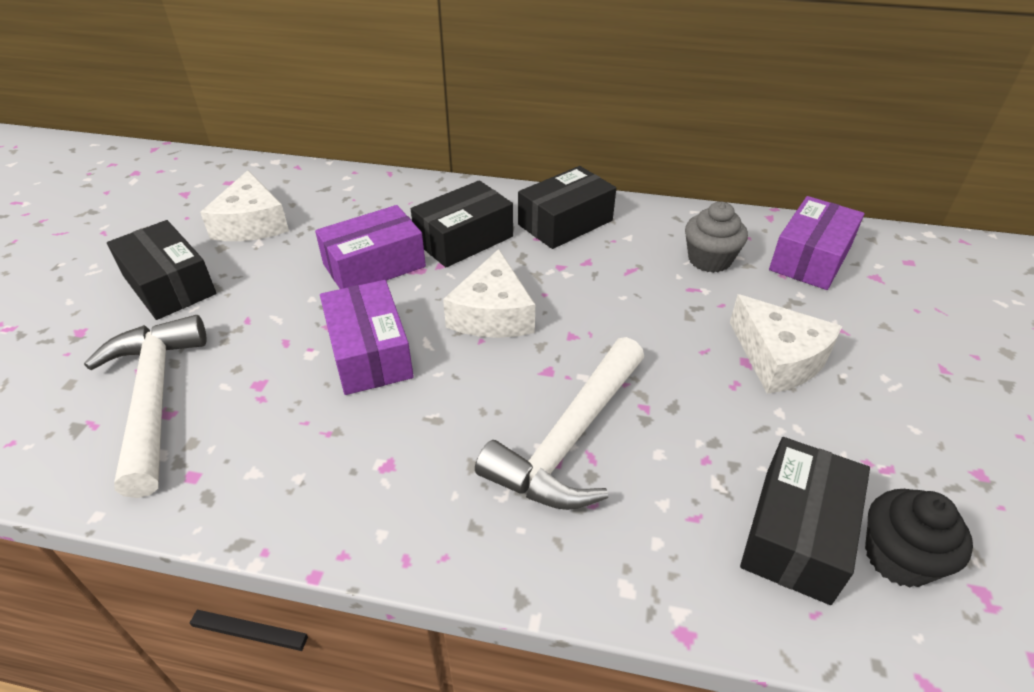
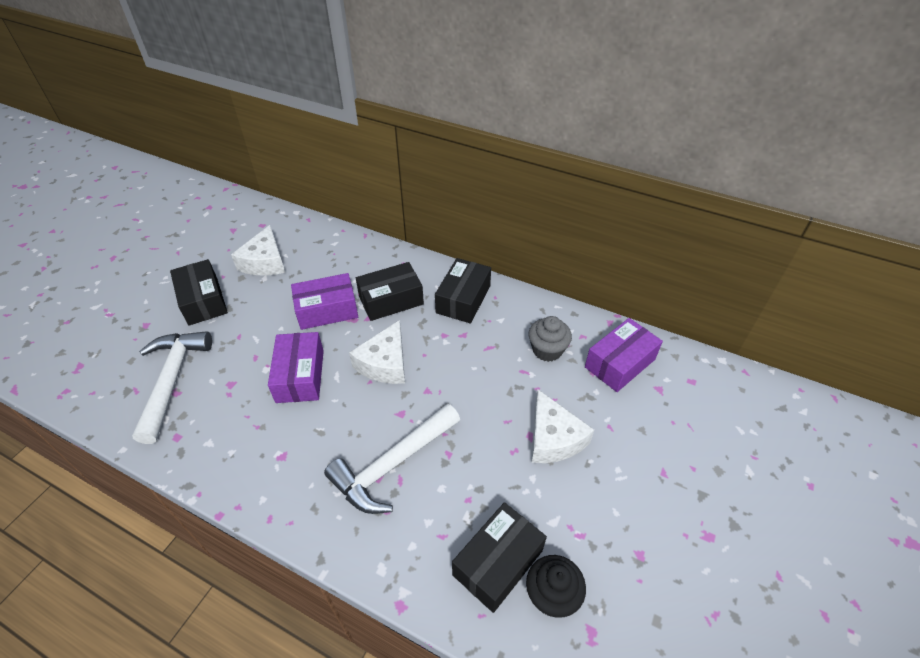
camera: 15 degrees right, 5 degrees up
(565, 222) = (463, 299): black box -> black box turned 45 degrees counterclockwise

